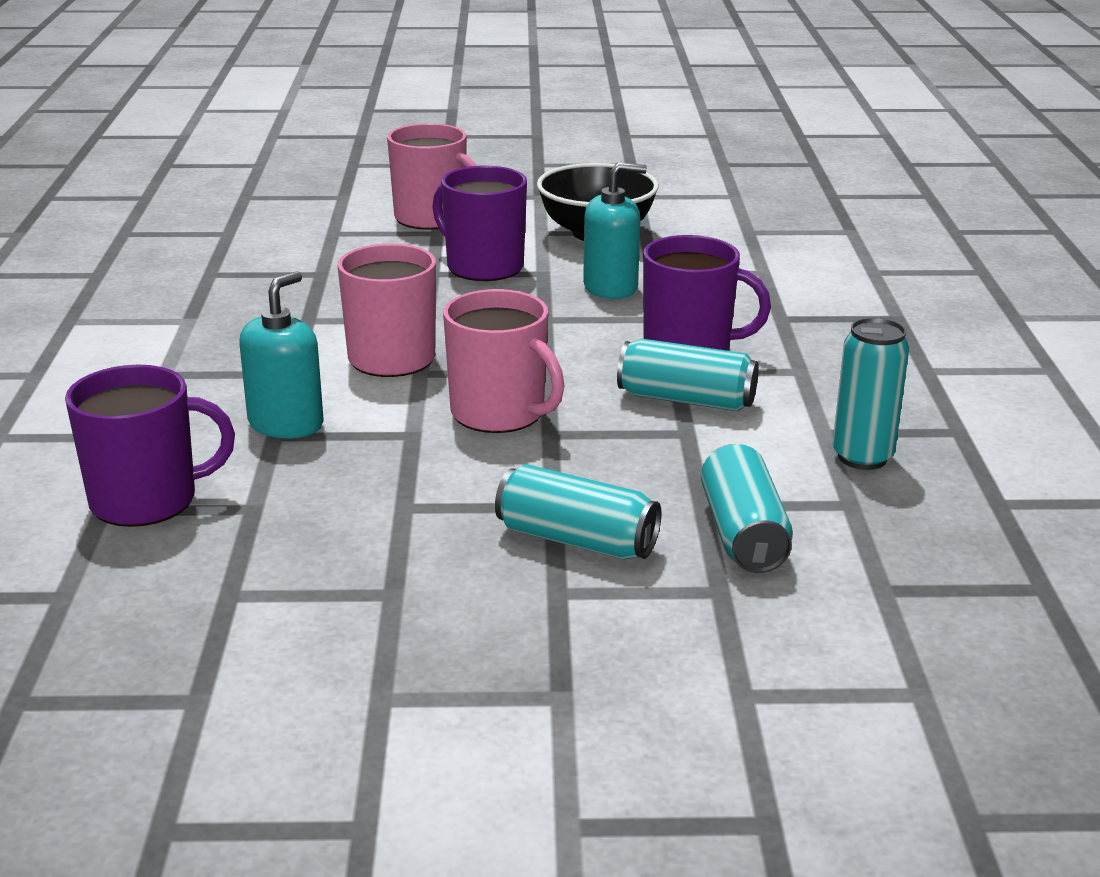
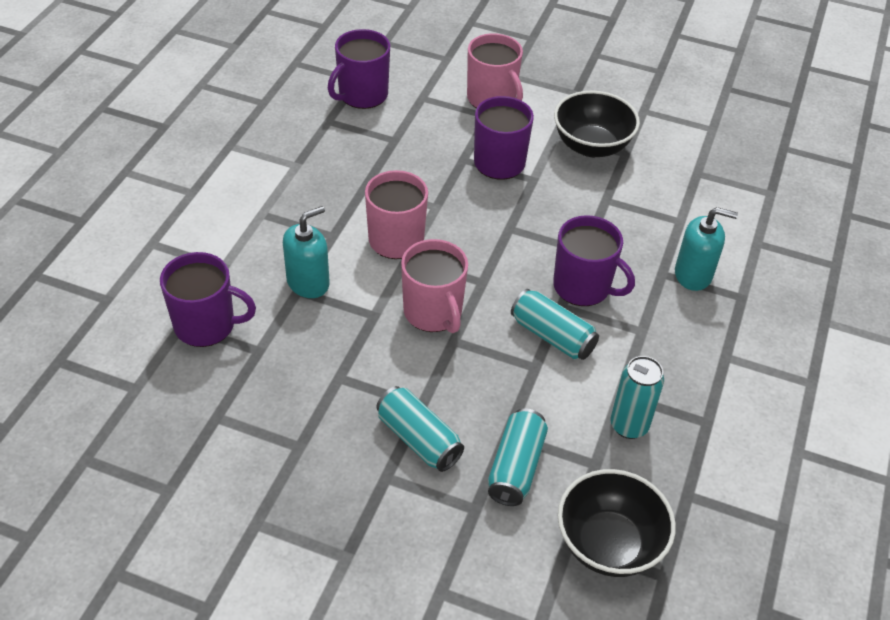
camera: 20 degrees right, 20 degrees up
(244, 244) = (362, 95): none -> purple mug
(610, 287) = (568, 208): turquoise soap dispenser -> turquoise soap dispenser (693, 274)
(940, 577) = (609, 544): none -> black bowl

